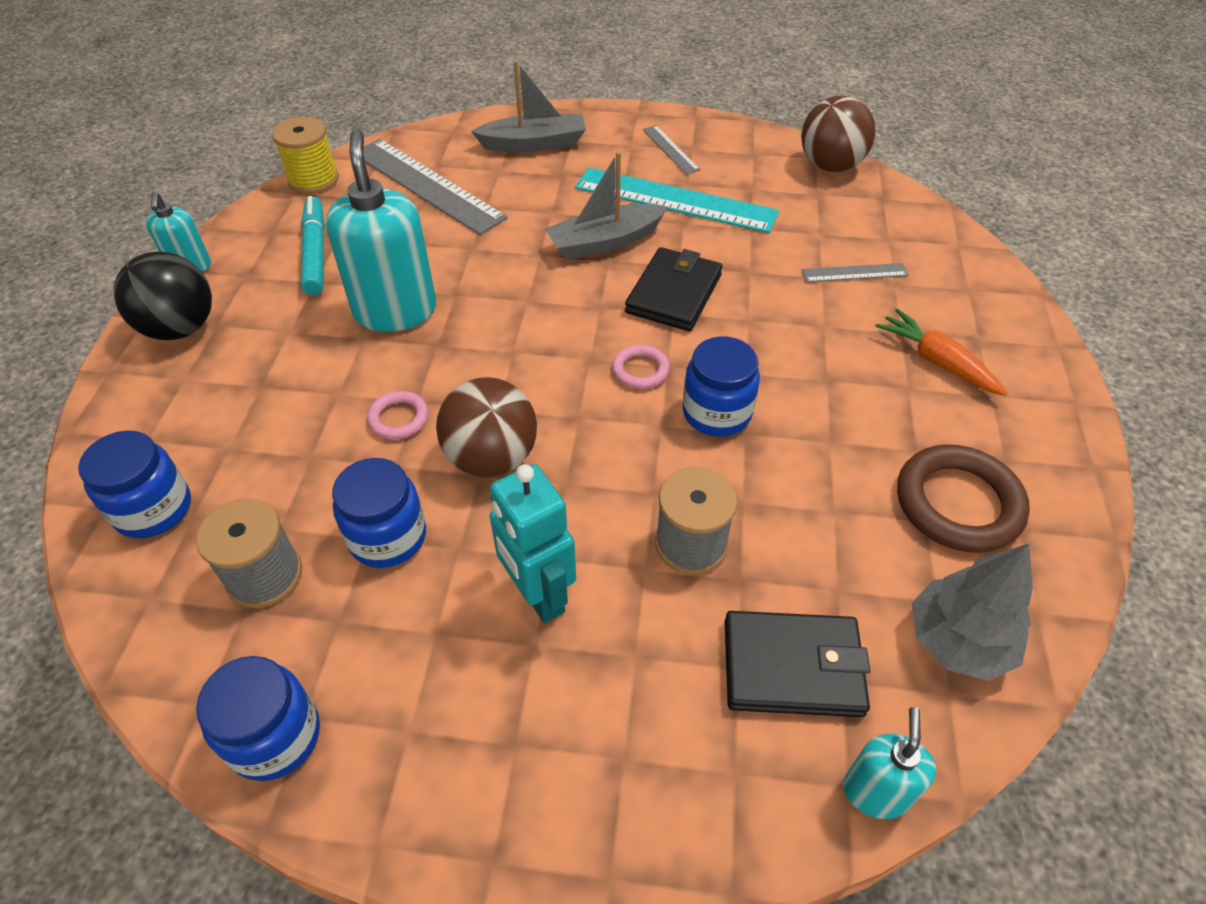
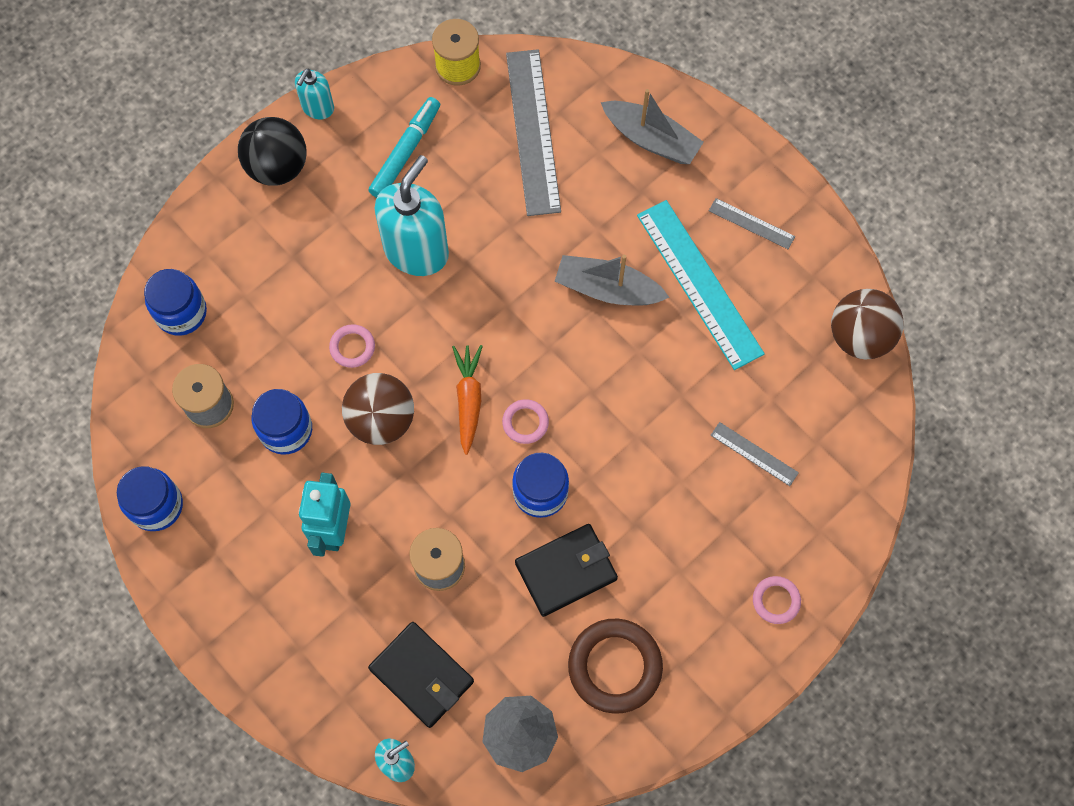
camera: 40 degrees right, 20 degrees up
(670, 149) = (751, 224): grey ruler -> grey ruler turned 75 degrees counterclockwise
(674, 294) = (608, 375): black wallet -> black wallet (566, 571)
(937, 361) = (722, 567): orange carrot -> orange carrot (468, 400)
(1006, 355) = (776, 600): none -> pink ring

